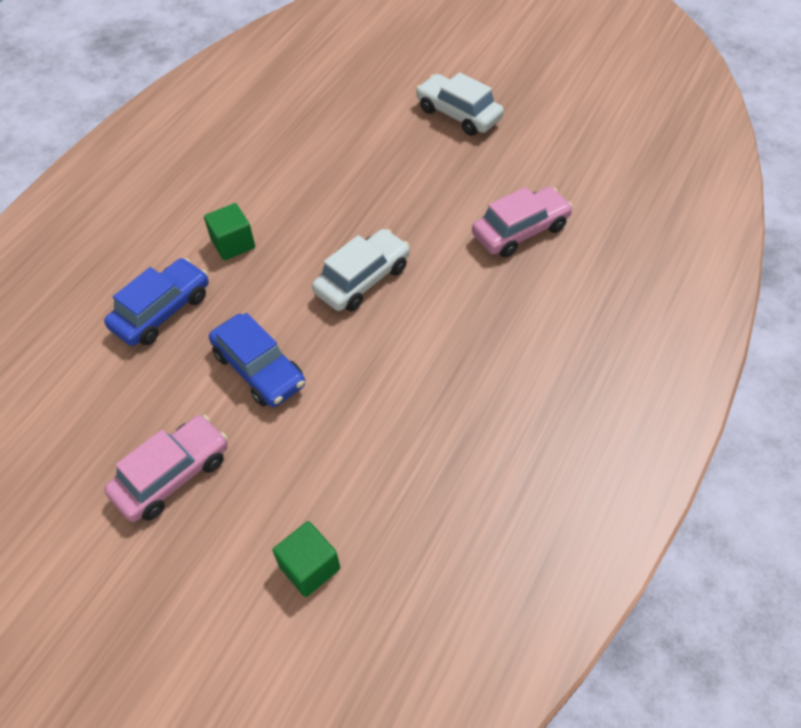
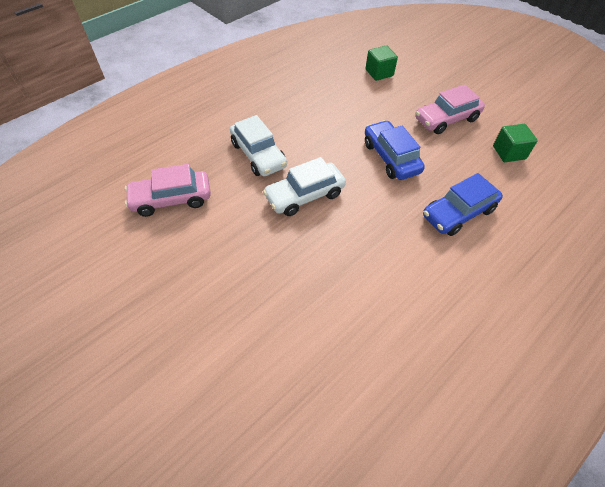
camera: 165 degrees left, 0 degrees up
(233, 244) = (399, 254): green cube -> green cube (509, 152)
(458, 114) = (134, 343): white car -> white car (258, 155)

